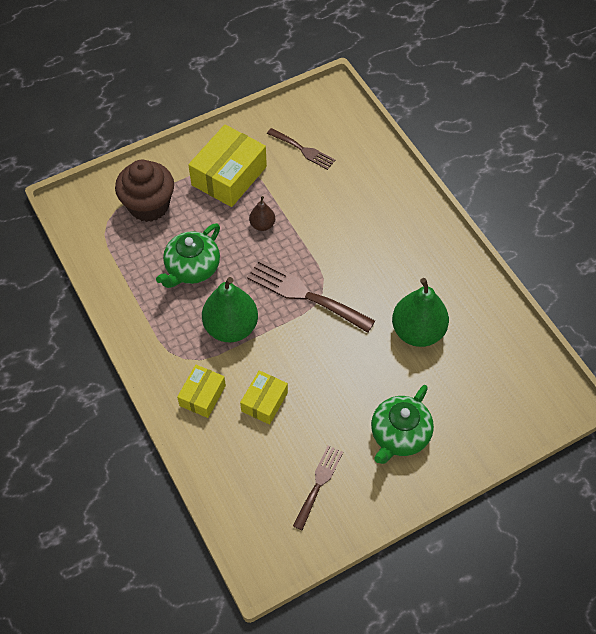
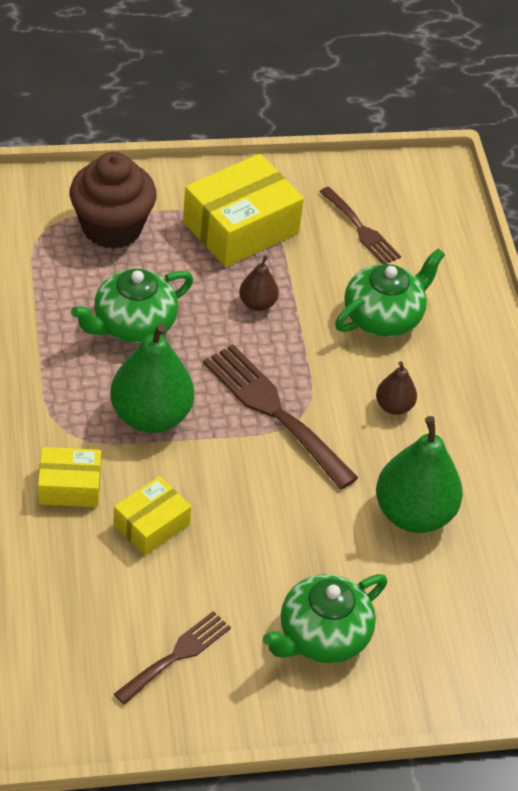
camera: 15 degrees right, 10 degrees down
(202, 395) = (69, 486): yellow box -> yellow box turned 45 degrees clockwise
(342, 205) = (383, 316): none -> green teapot
(375, 263) = (394, 406): none -> brown pear

